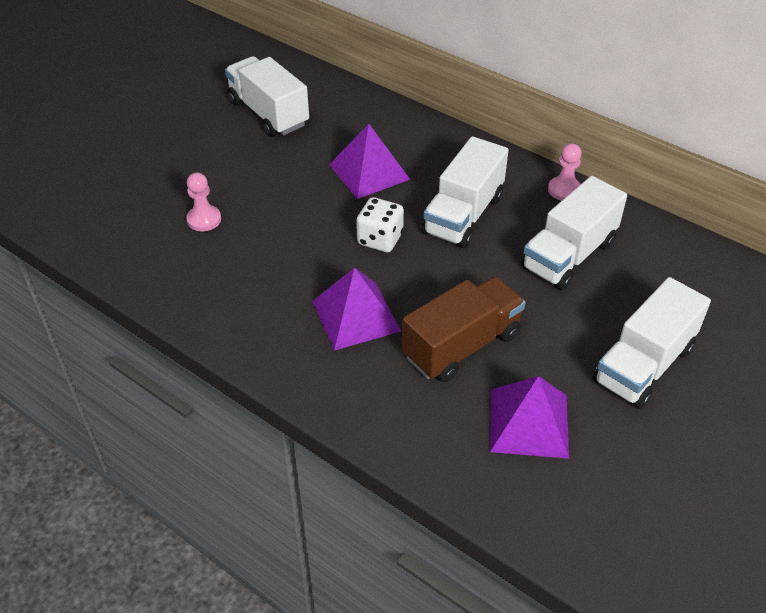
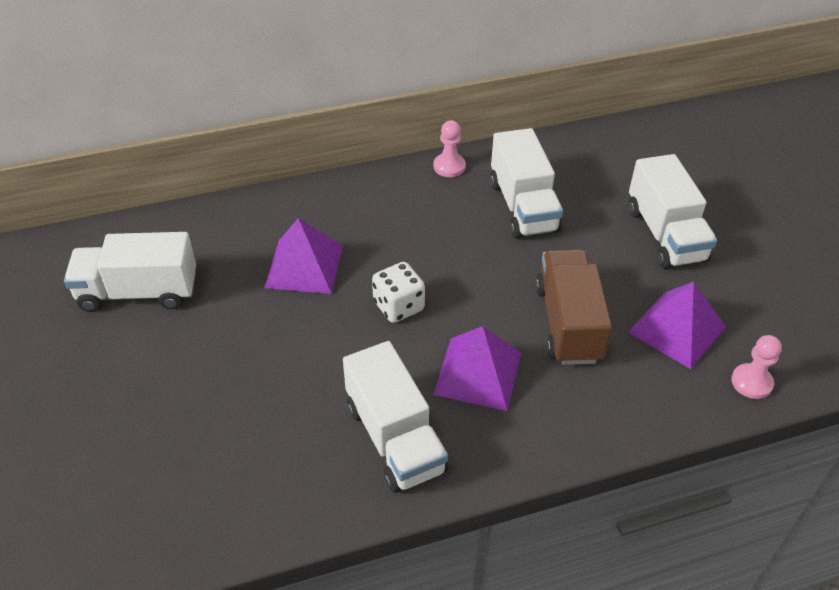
camera: 55 degrees left, 0 degrees up
(204, 219) = (242, 423): pink pawn -> pink pawn (751, 382)
(463, 215) = (420, 238): white truck -> white truck (394, 438)

